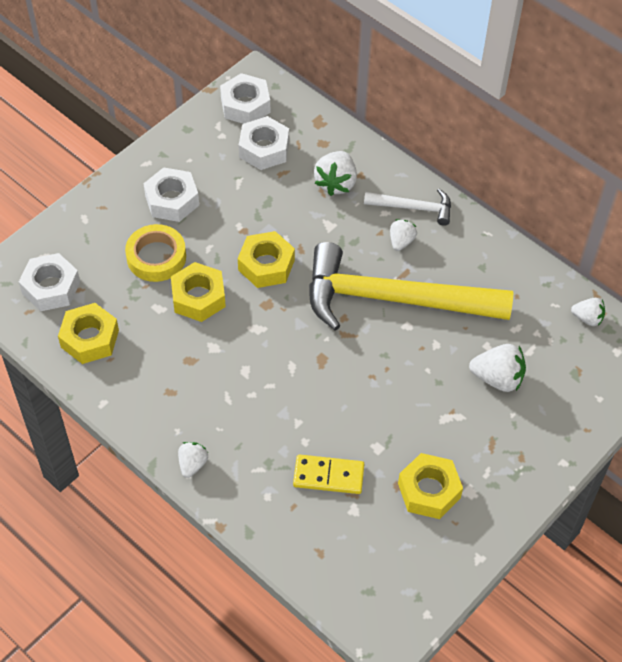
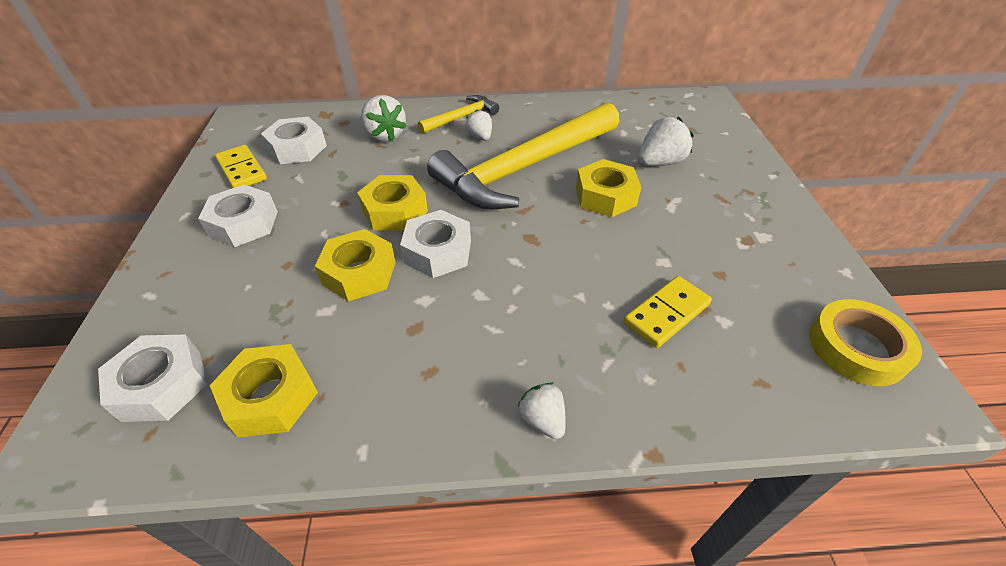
camera: 45 degrees left, 10 degrees down
(156, 257) = (275, 272): yellow tape -> yellow tape (857, 347)
(211, 144) = (241, 170): none -> yellow domino
(245, 105) = (247, 135): white nut -> white nut (438, 252)
(413, 208) = (462, 117): white hammer -> yellow hammer
(429, 490) = (742, 258): yellow nut -> yellow nut (605, 196)
(587, 318) = (650, 104): white strawberry -> none

